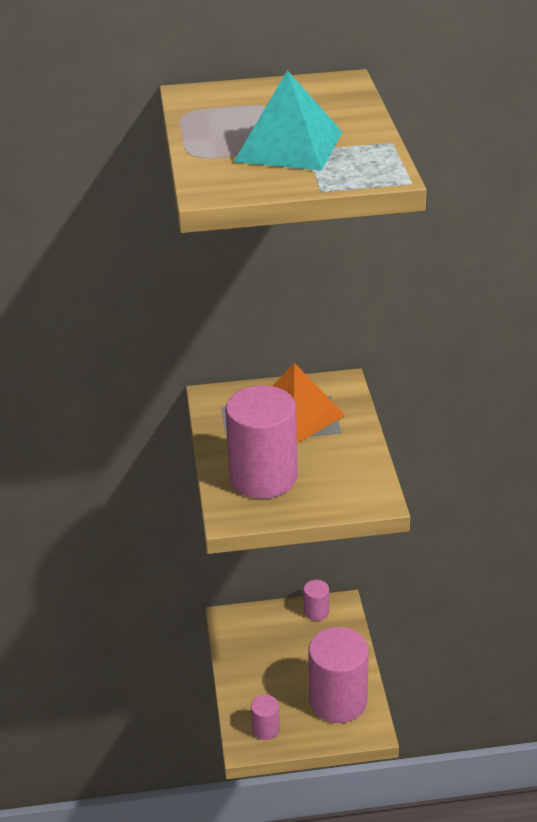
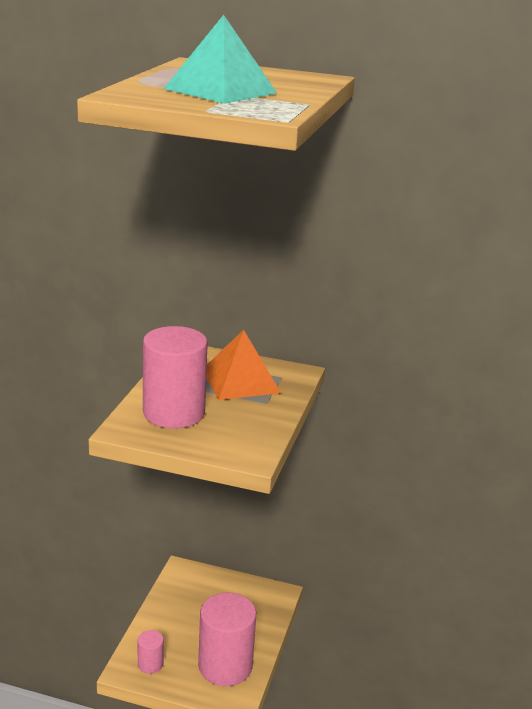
camera: 20 degrees right, 10 degrees down
(316, 612) = (255, 590): pink cylinder -> none

